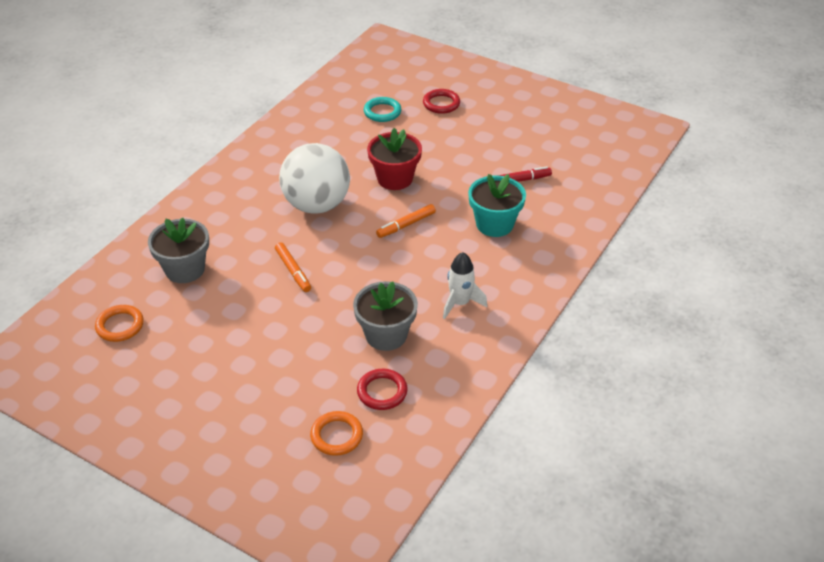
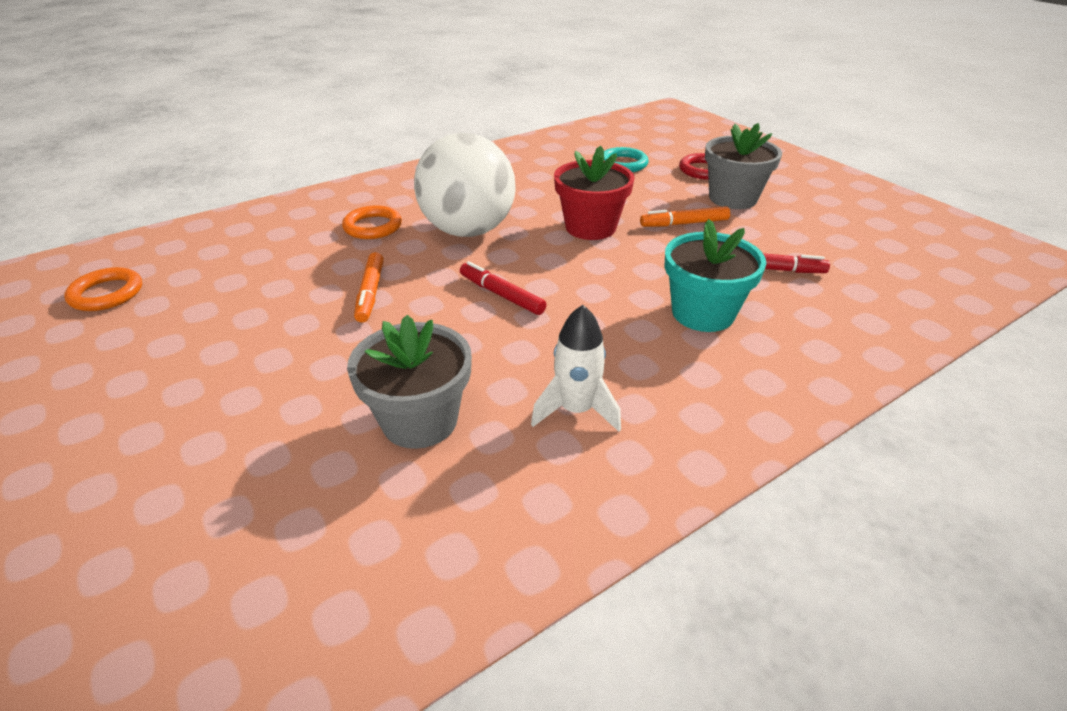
camera: 25 degrees right, 5 degrees down
(185, 269) = (248, 255): grey flower pot -> grey flower pot (732, 198)
(336, 436) = (183, 574): orange ring -> orange ring (373, 226)
(374, 247) = (501, 295): none -> red marker
(382, 392) = (331, 518): red ring -> none
(406, 225) = (567, 280): orange marker -> orange marker (684, 223)

